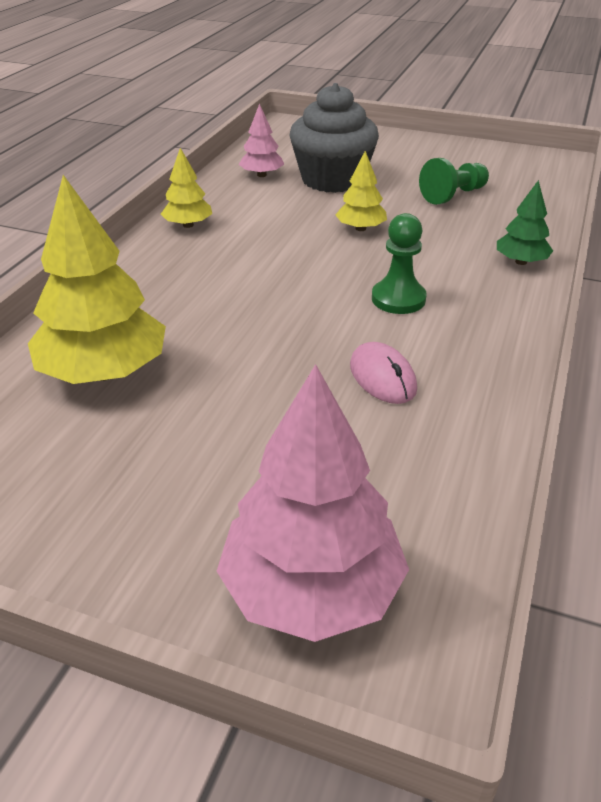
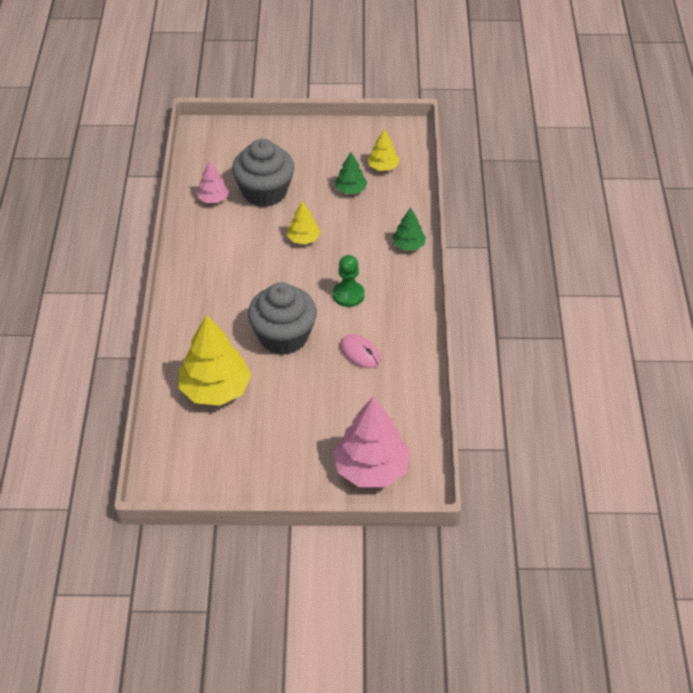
camera: 20 degrees left, 10 degrees up
(188, 225) = (192, 263): yellow tree -> yellow tree (383, 167)
(263, 328) = (283, 337): none -> grey cupcake
(453, 195) = (350, 190): green pawn -> green tree

